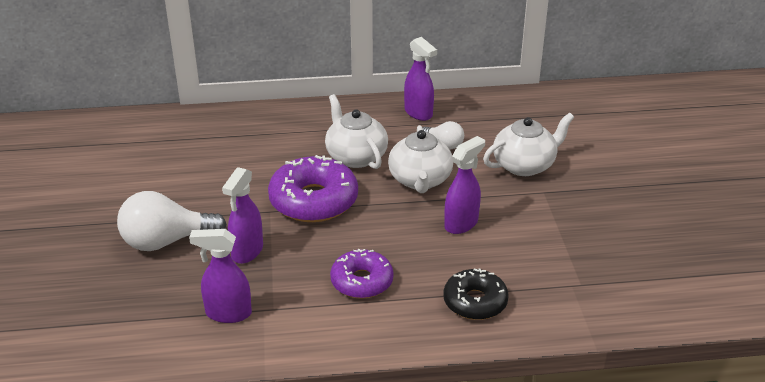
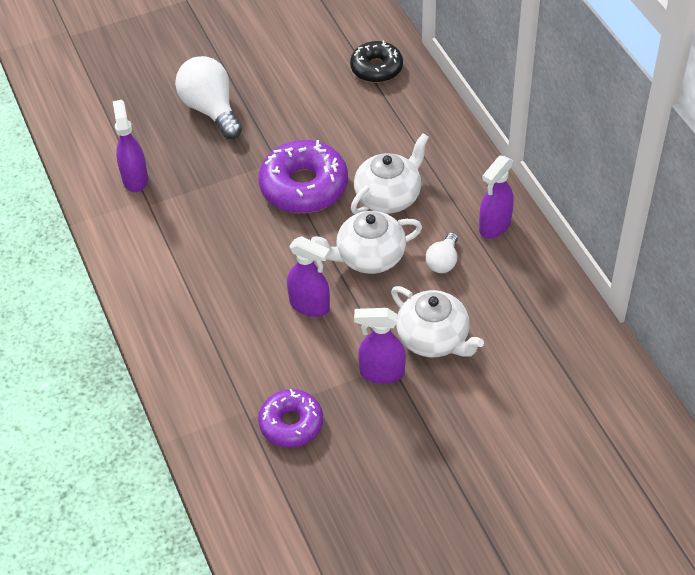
camera: 75 degrees right, 15 degrees up
(247, 252) = (215, 164): purple spray bottle -> purple spray bottle (381, 373)
(362, 281) = (200, 253): purple donut -> purple donut (291, 424)
(475, 302) = (198, 340): black donut -> black donut (376, 68)

